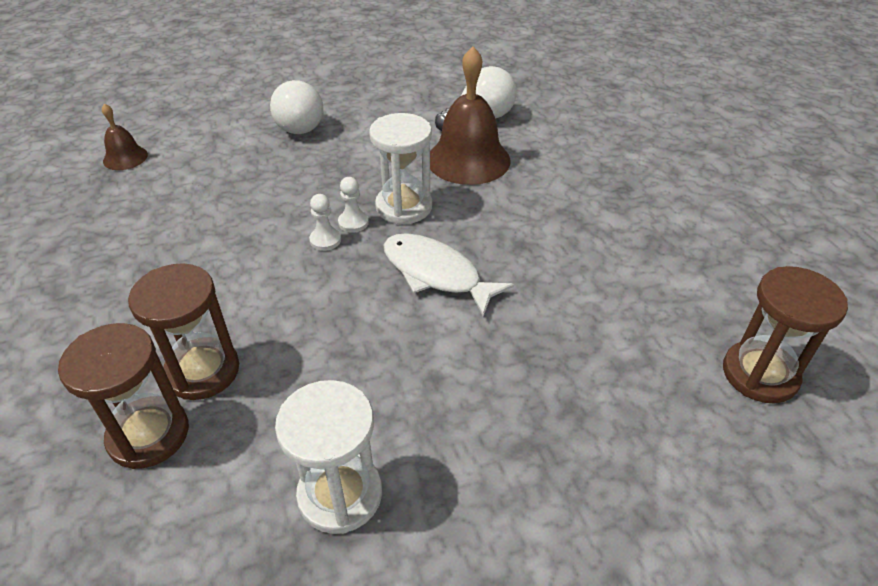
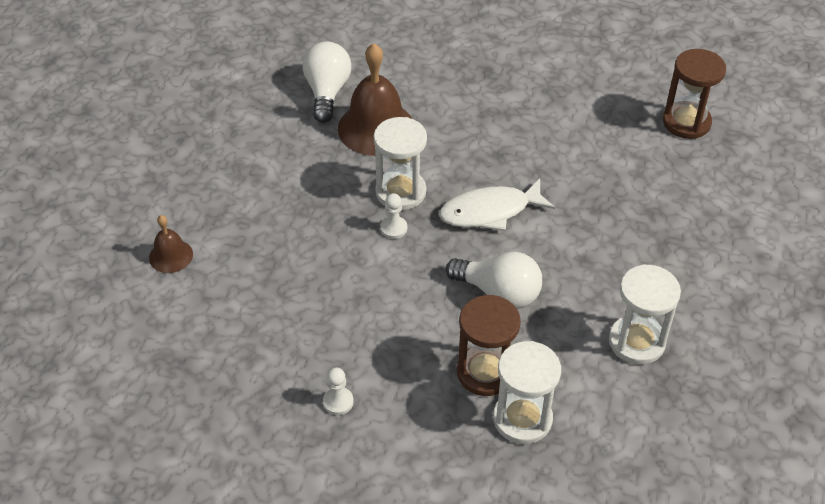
camera: 55 degrees left, 5 degrees up
(125, 158) = (153, 339): brown bell -> brown bell (171, 256)
(149, 434) = (522, 419): brown hourglass -> white hourglass
(300, 123) = (219, 201): white light bulb -> white light bulb (499, 293)
(325, 240) = (400, 253): white pawn -> white pawn (338, 402)

